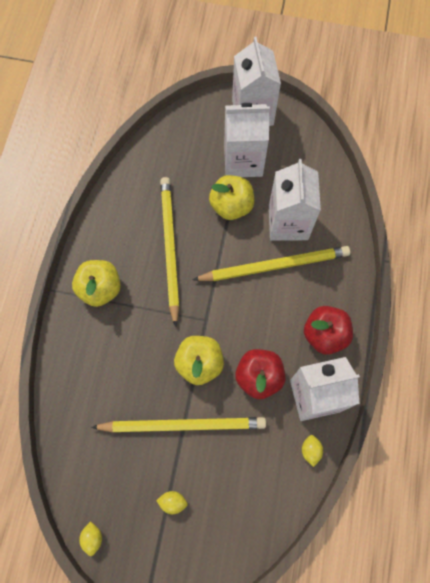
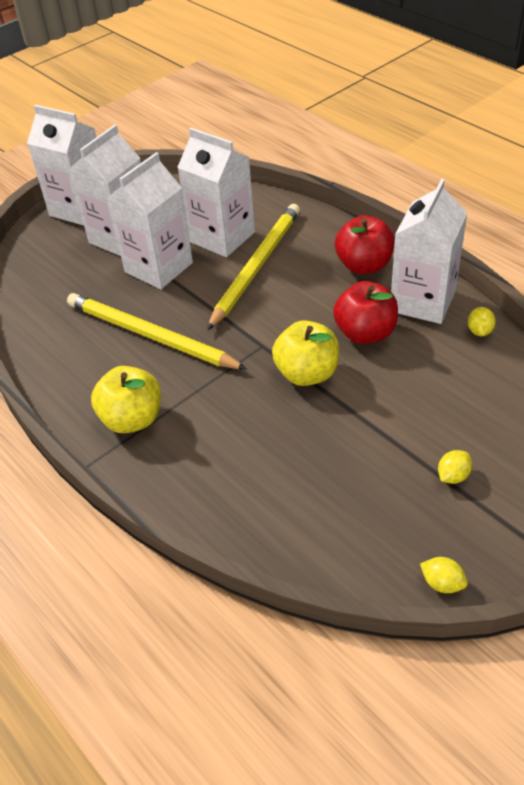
camera: 50 degrees left, 25 degrees down
(182, 425) = (366, 422): yellow pencil -> none
(231, 206) = (158, 267): yellow apple -> white carton
(310, 450) = (479, 331): yellow lemon -> yellow lemon turned 60 degrees clockwise

